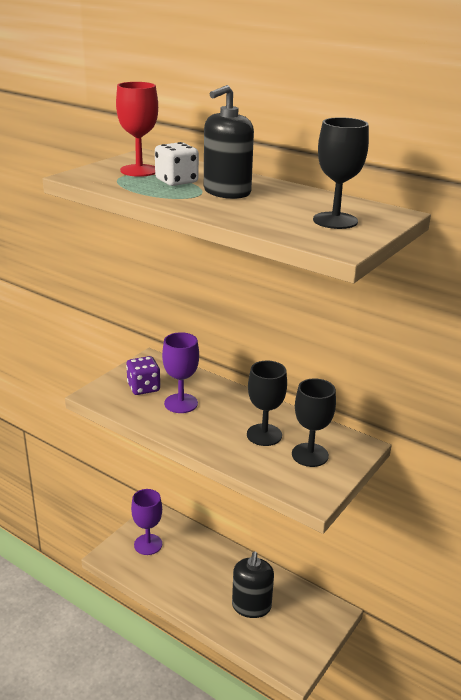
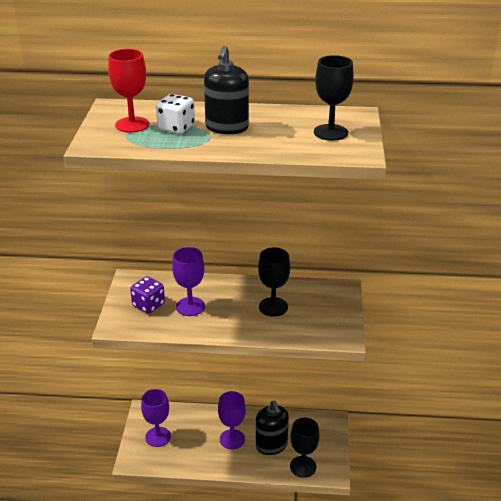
camera: 30 degrees left, 5 degrees up
(216, 580) = (232, 439): none -> purple goblet
(310, 455) = (316, 309): black goblet -> black goblet (303, 466)

